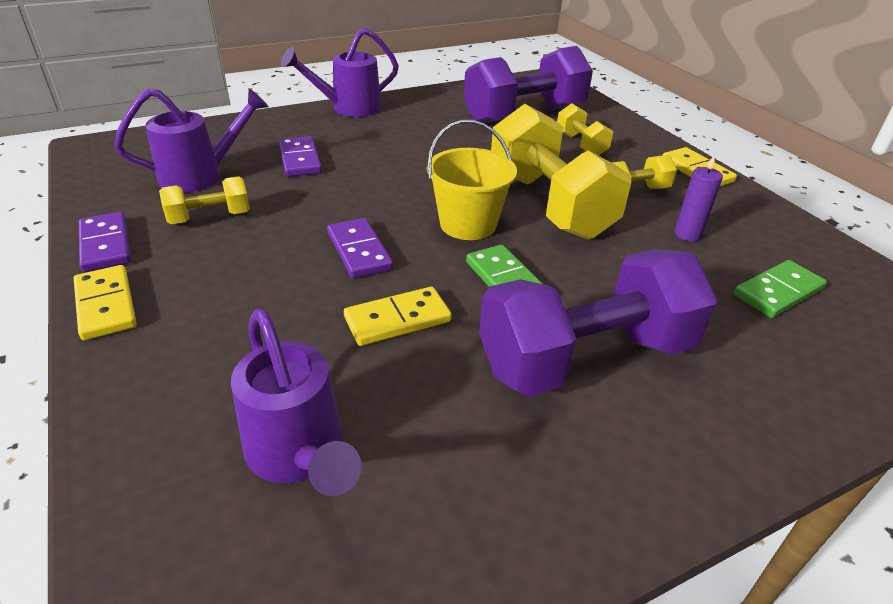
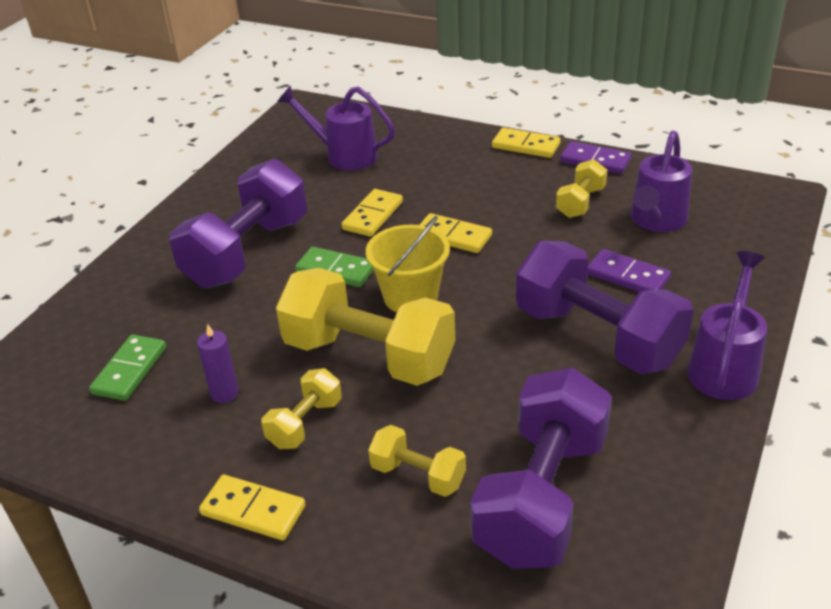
camera: 145 degrees right, 0 degrees up
(359, 251) = (453, 236): purple domino -> yellow domino
(385, 145) = (597, 337): none -> purple dumbbell

